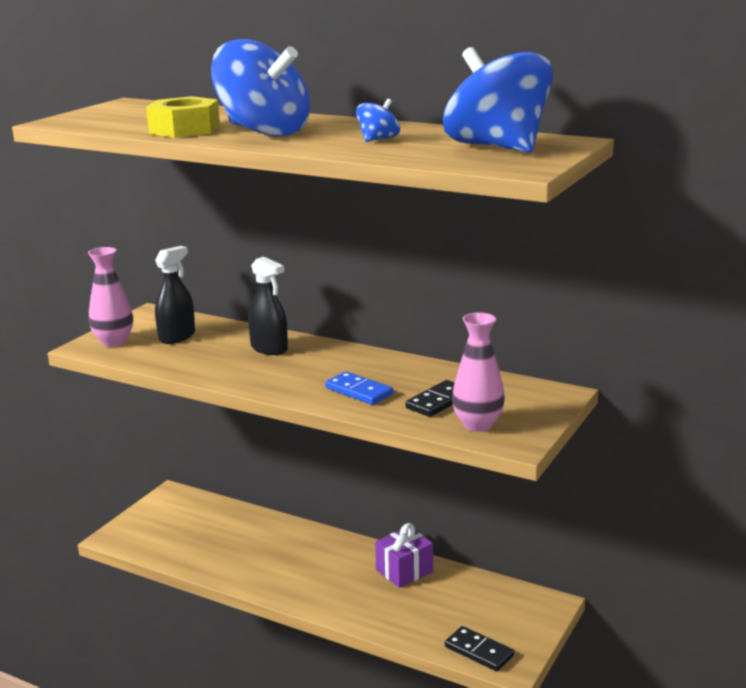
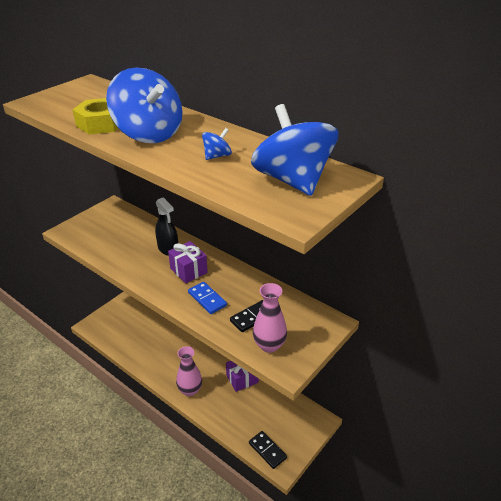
camera: 10 degrees right, 15 degrees up
(114, 341) = (81, 229): pink vase -> pink vase (190, 390)
(177, 337) = (119, 229): black spray bottle -> none
(314, 367) = (188, 270): none -> purple gift

